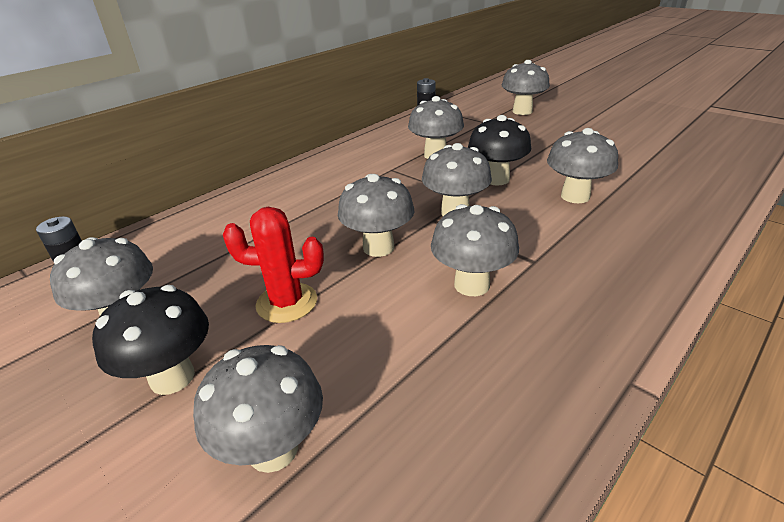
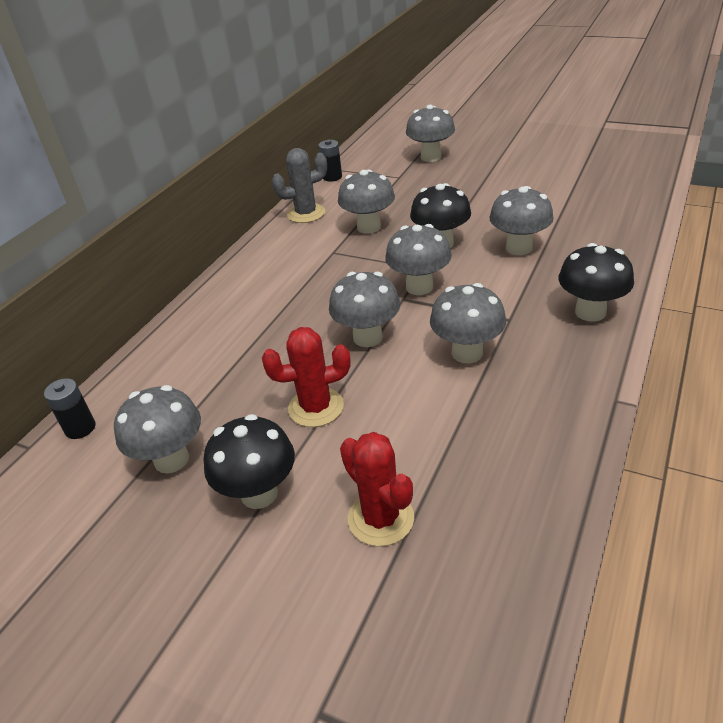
camera: 15 degrees left, 5 degrees up
(273, 449) = (381, 518): grey mushroom -> red cactus
(387, 137) = (306, 214): none -> grey cactus
(632, 273) = (590, 312): none -> black mushroom

